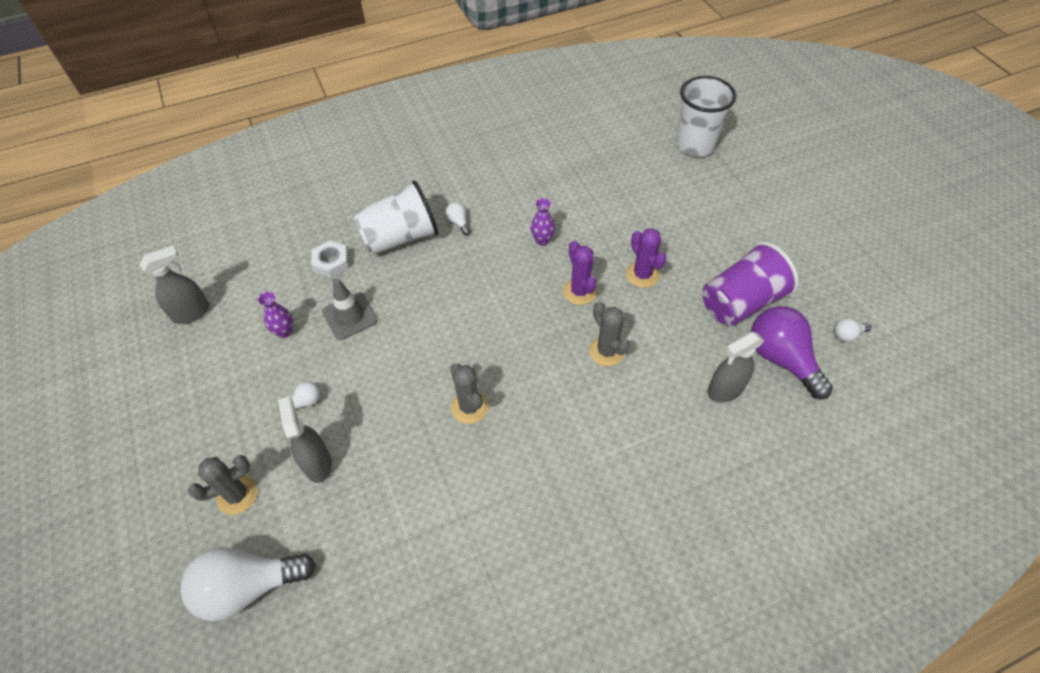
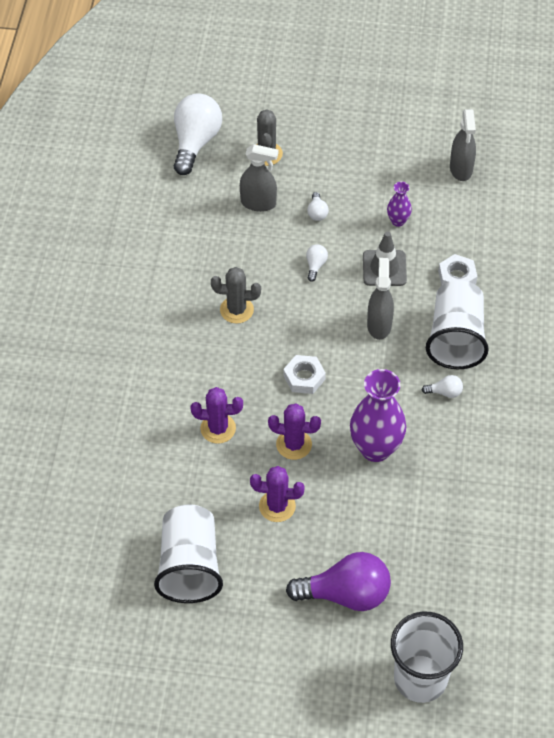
camera: 120 degrees right, 0 degrees up
(509, 317) = (304, 377): none -> white nut
(542, 240) = (375, 448): purple vase -> purple vase, size x2.06
(606, 351) = (218, 428): grey cactus -> purple cactus
(725, 390) = (119, 490): grey spray bottle -> grey spray bottle (379, 325)
(740, 302) = (189, 566): purple cup -> white cup
(781, 359) = (113, 554): purple light bulb -> purple light bulb (346, 594)
(847, 335) = (94, 628): white light bulb -> white light bulb (315, 265)

